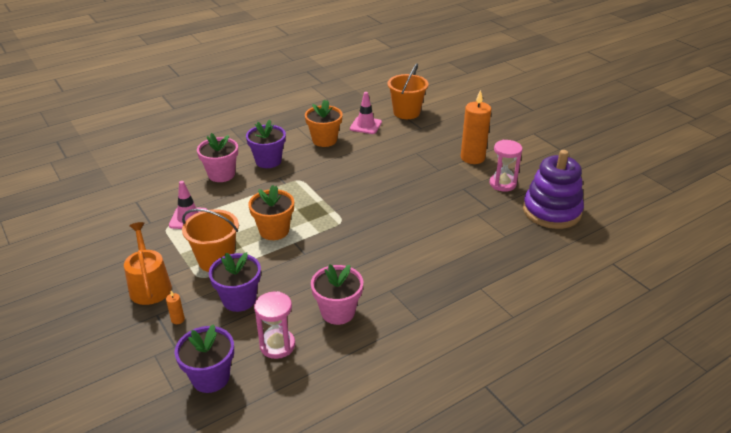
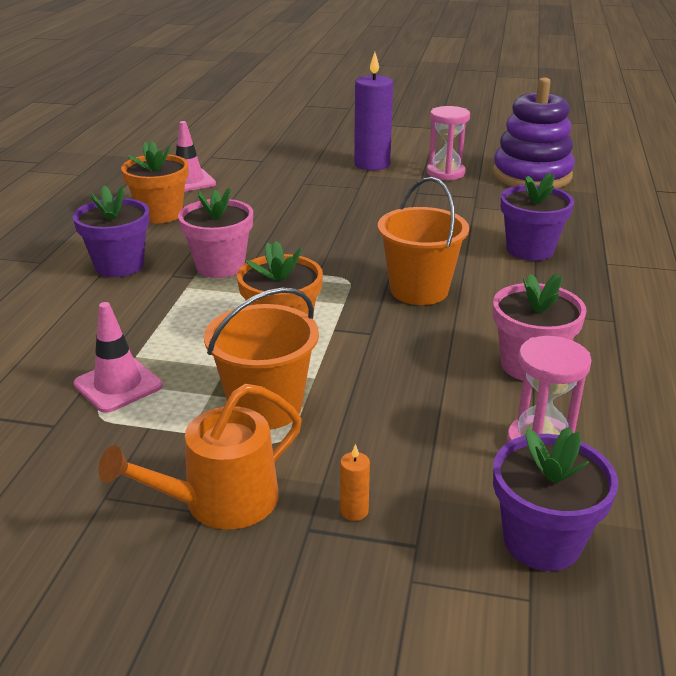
camera: 45 degrees left, 5 degrees down
(149, 286) = (220, 502): orange watering can -> orange watering can turned 60 degrees counterclockwise
(221, 174) = (71, 311): pink flower pot -> pink flower pot (220, 266)
(239, 299) = (391, 429): purple flower pot -> purple flower pot (530, 250)
(406, 112) = (216, 153): orange bucket -> orange bucket (419, 290)
(472, 158) = (372, 164): orange candle -> purple candle

